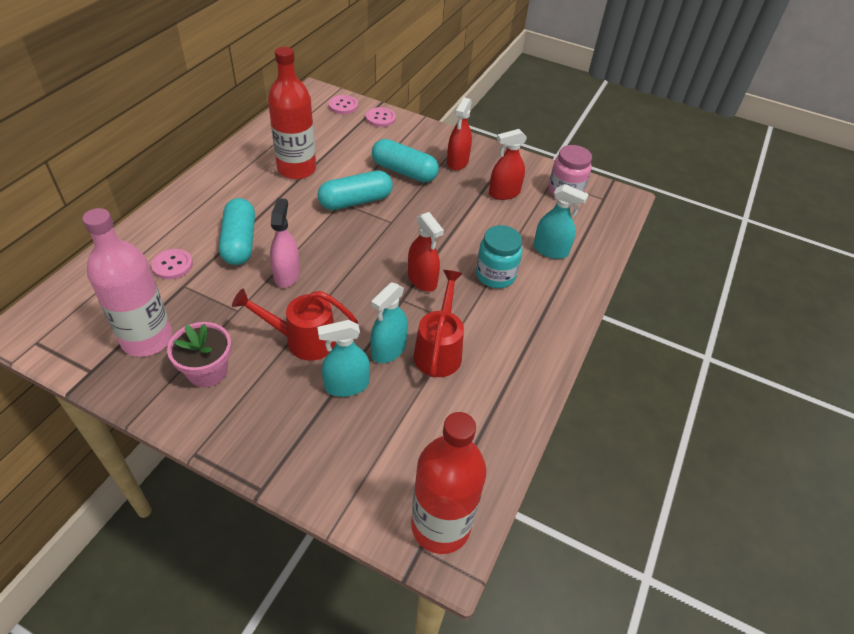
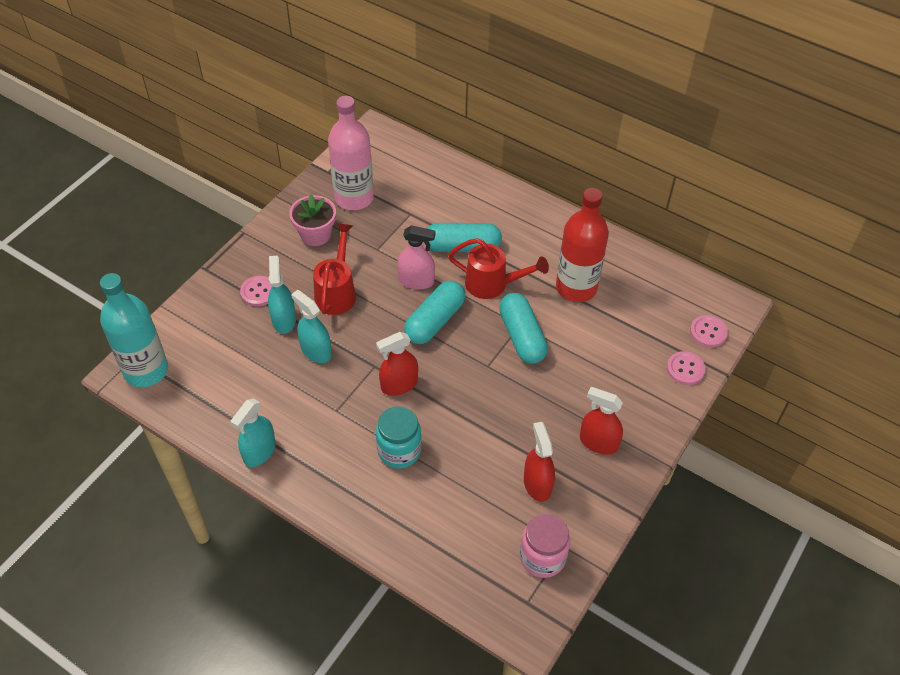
camera: 100 degrees right, 5 degrees up
(172, 265) = (435, 205): pink button -> pink button (258, 292)
(404, 171) = (576, 385): turquoise capsule -> turquoise capsule (434, 321)
(439, 350) = (309, 388): red watering can -> red watering can (492, 284)
(440, 526) = (146, 370): red bottle -> turquoise bottle
(550, 250) = (433, 514): turquoise spray bottle -> turquoise spray bottle (259, 451)

